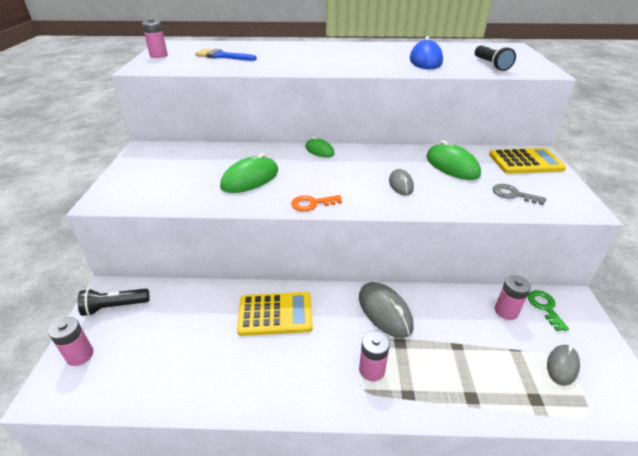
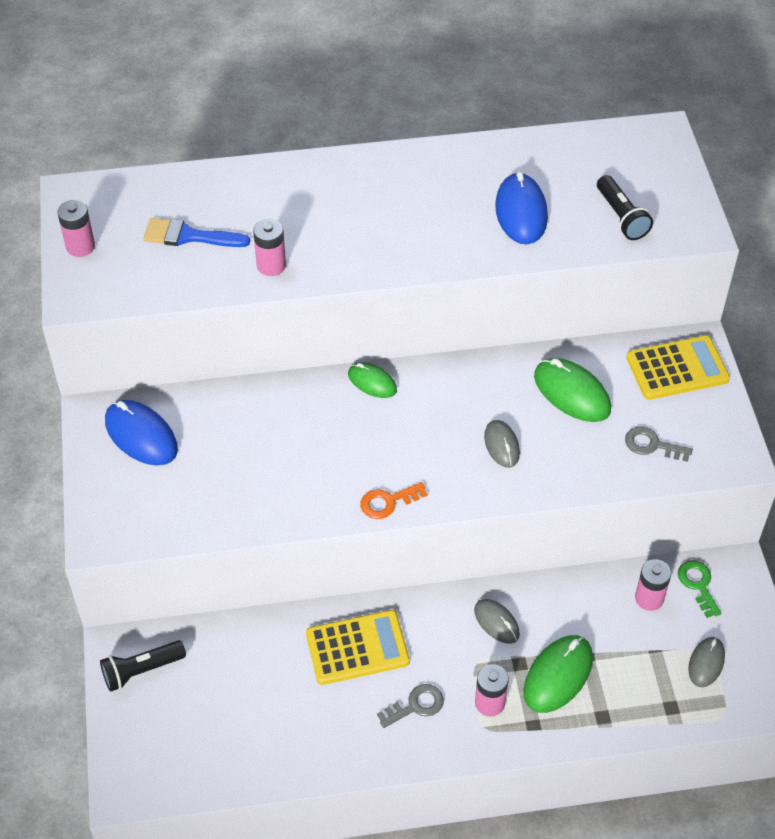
camera: 10 degrees left, 15 degrees up
(80, 355) = (135, 741): pink battery -> pink battery (271, 265)
(164, 159) = (141, 436): none -> blue mouse
(250, 179) = (288, 463): green mouse -> green mouse (558, 675)
(309, 362) = (416, 705): none -> grey key
(384, 311) = (496, 622): grey mouse -> grey mouse, size x0.61

